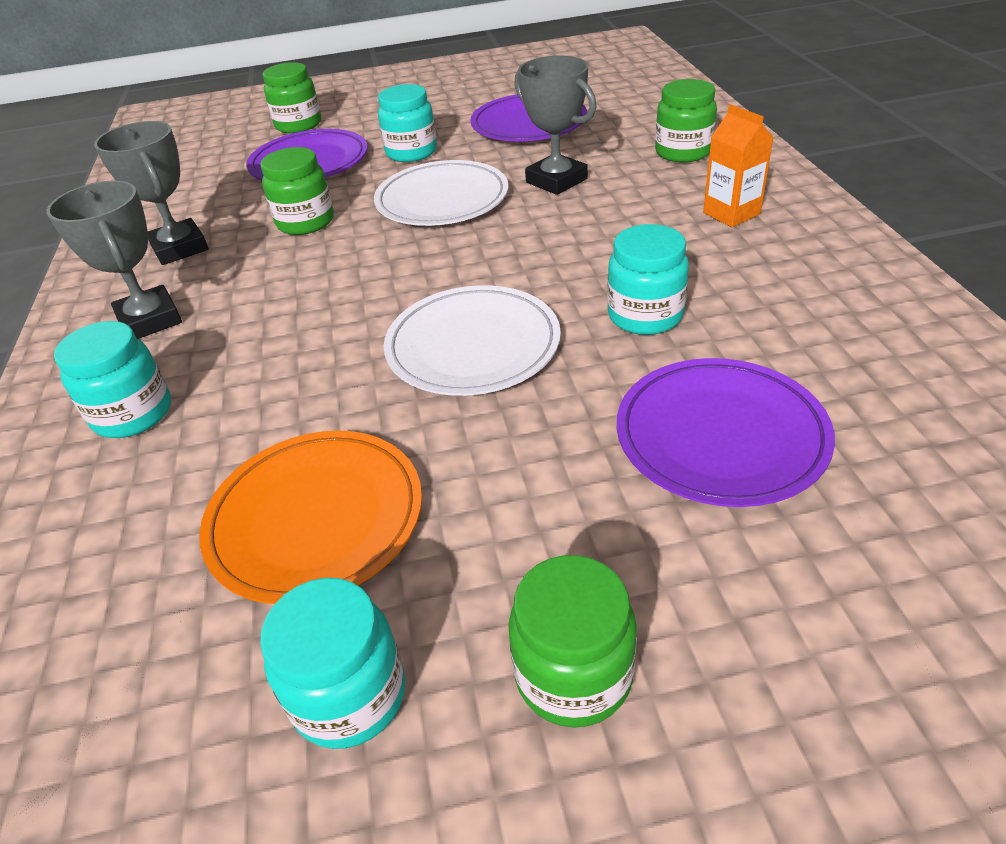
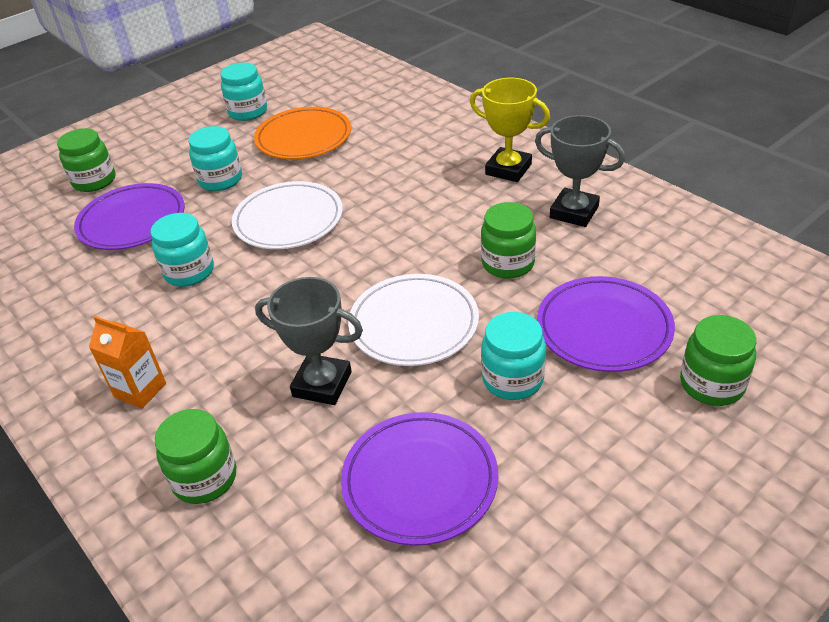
camera: 150 degrees right, 0 degrees up
(133, 414) = (440, 136): turquoise jar -> turquoise jar (220, 180)
(150, 320) = (508, 169): grey trophy -> yellow trophy
(573, 675) = (175, 138): green jar -> green jar (94, 181)

